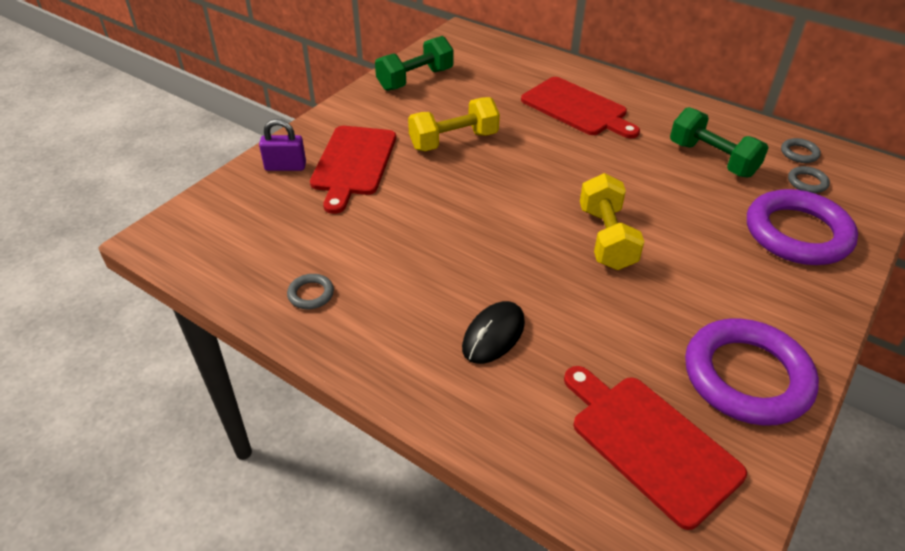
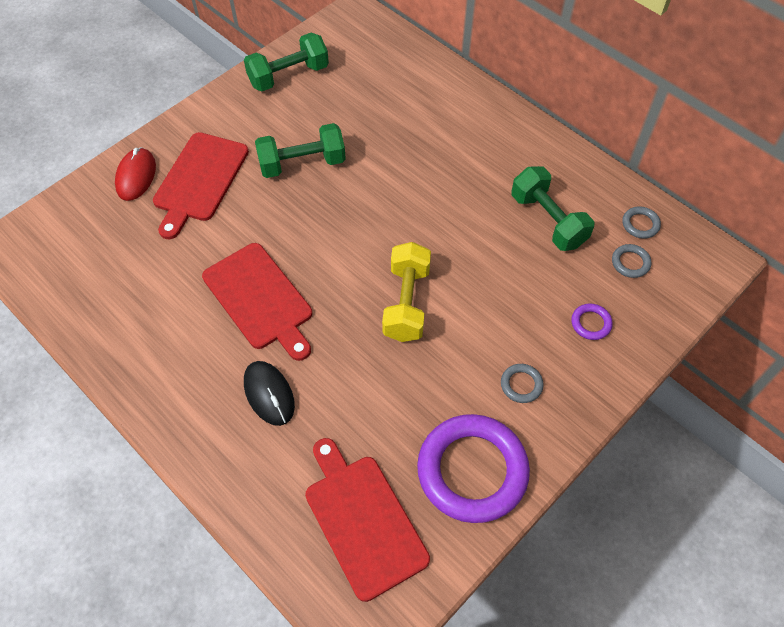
camera: 10 degrees right, 15 degrees up
(285, 167) = (136, 176): purple padlock -> red mouse
(311, 294) = (125, 327): grey ring -> grey ring (521, 385)
(453, 141) = (302, 163): yellow dumbbell -> green dumbbell
(493, 335) = (269, 394): black mouse -> black mouse turned 75 degrees counterclockwise
(577, 108) = (438, 135): red cutting board -> red cutting board (260, 299)
(797, 233) = (591, 323): purple ring -> purple ring, size x0.41

